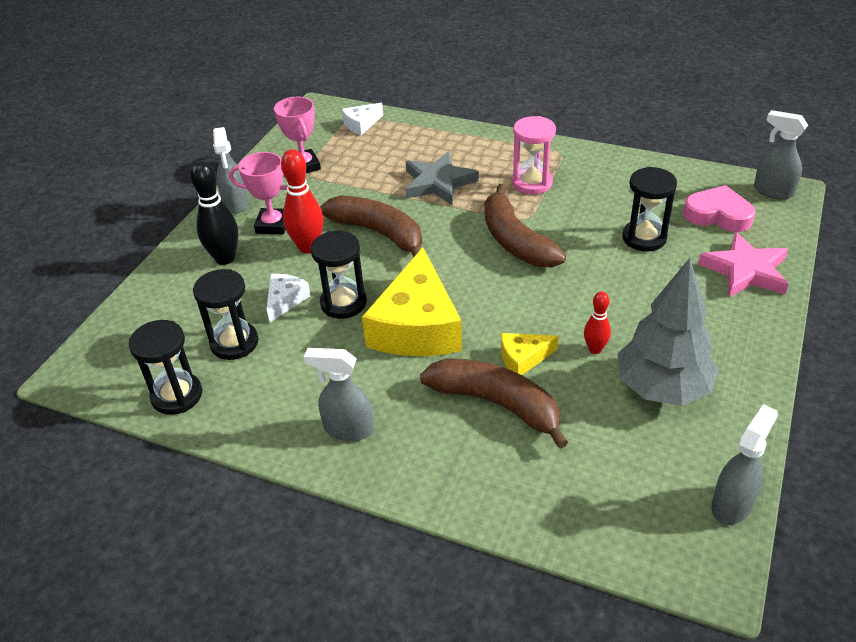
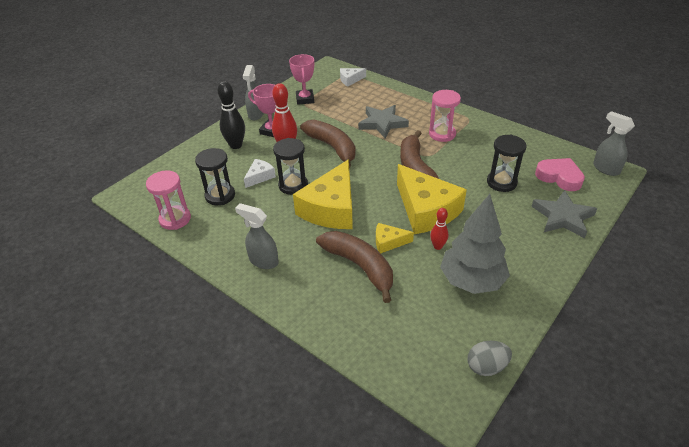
camera: 15 degrees right, 0 degrees up
(177, 395) = (175, 219): black hourglass -> pink hourglass
(556, 299) = (426, 210): none -> yellow cheese
(732, 504) = (486, 366): grey spray bottle -> grey egg
(745, 271) = (563, 217): pink star -> grey star

